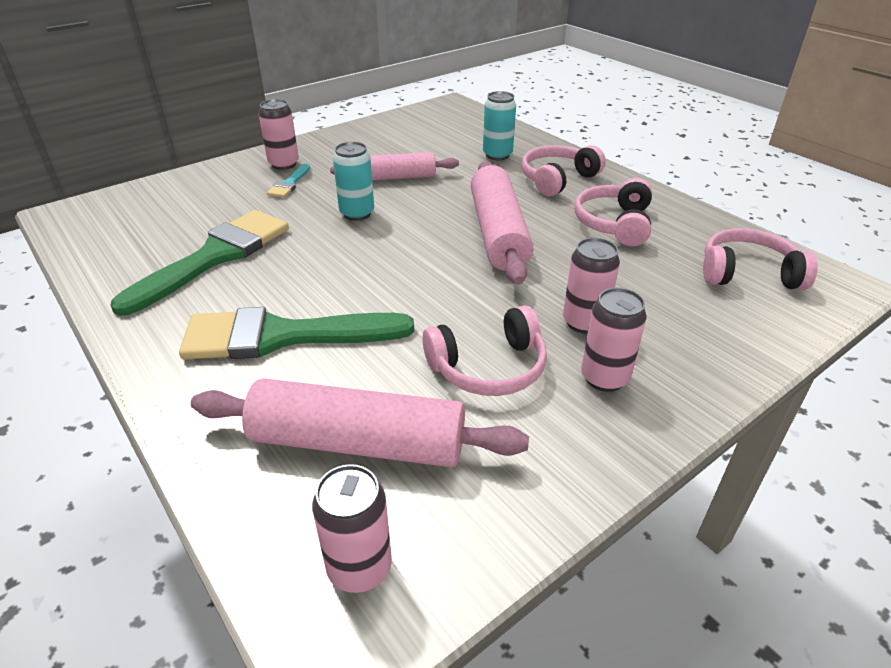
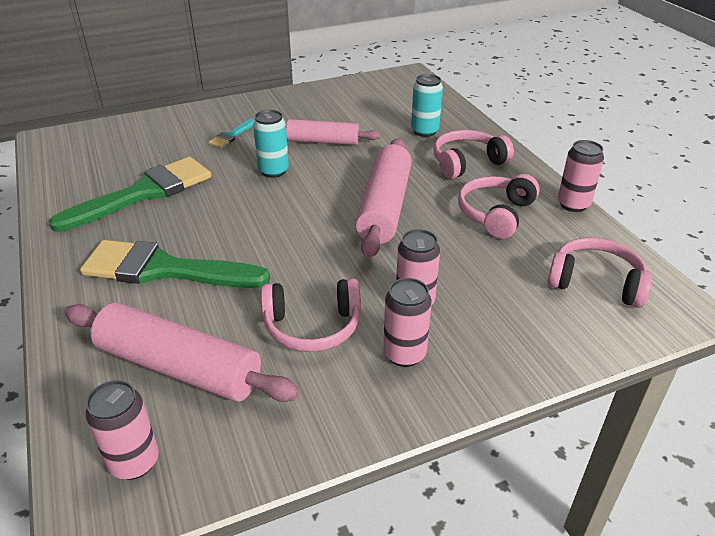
camera: 15 degrees right, 0 degrees up
(284, 164) = (235, 117): pink can -> pink can (573, 204)

